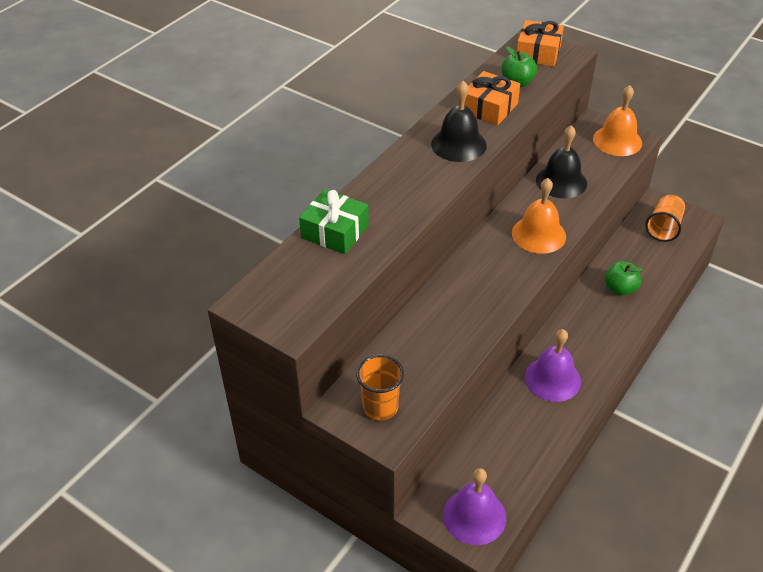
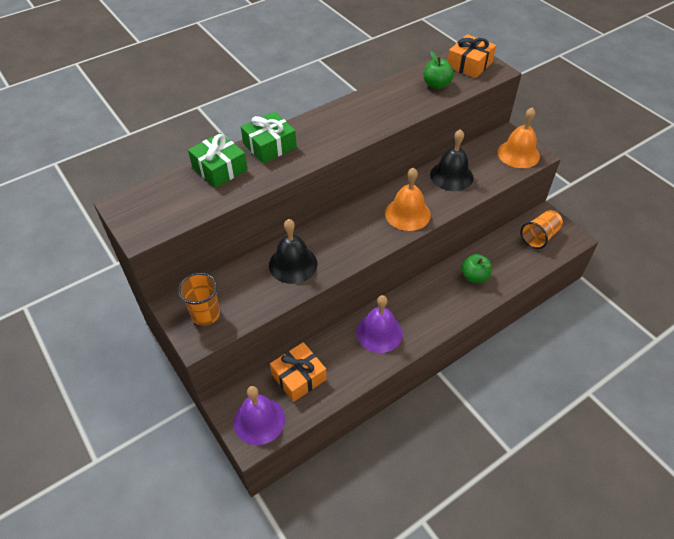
camera: 20 degrees right, 5 degrees up
(376, 192) = (269, 145): none -> green gift
(458, 144) = (357, 123): black bell -> black bell (293, 264)
(489, 108) = (401, 100): orange gift -> orange gift (299, 377)

